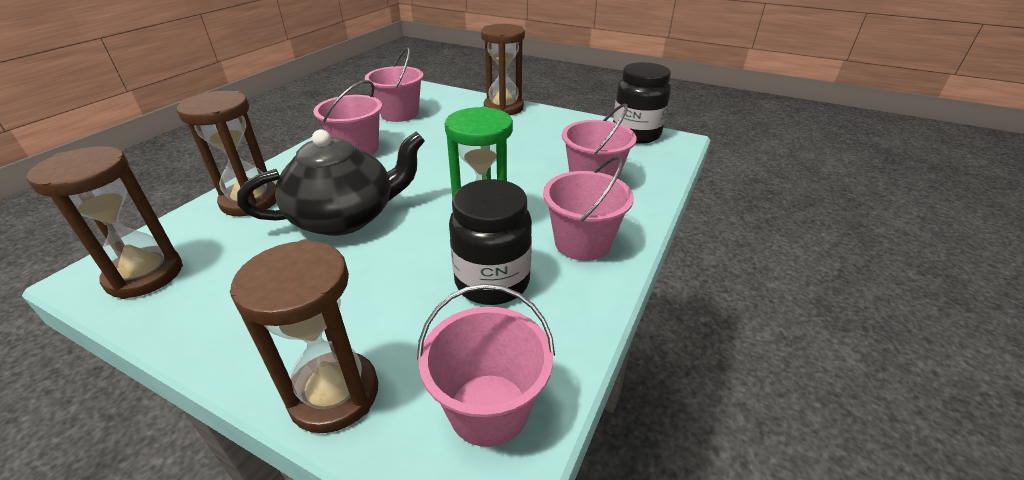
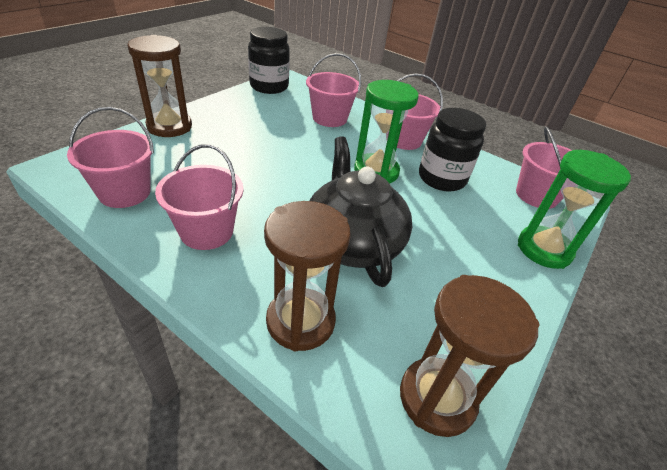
camera: 85 degrees left, 5 degrees up
(334, 394) = (544, 249): brown hourglass -> green hourglass

